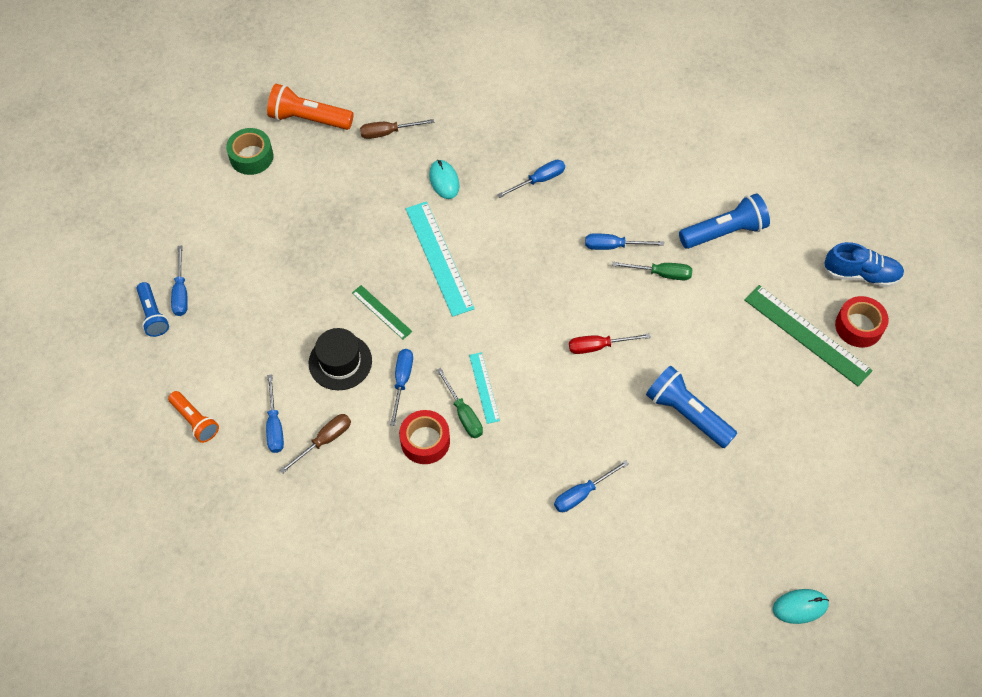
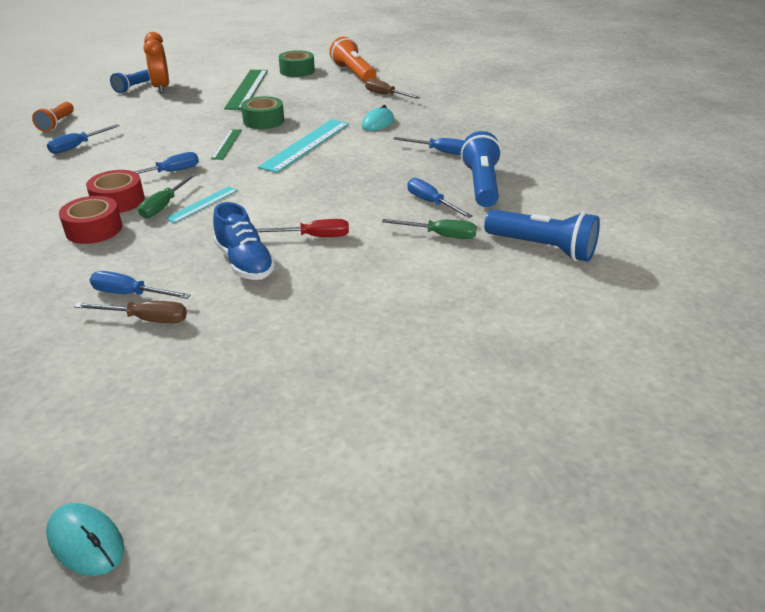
camera: 50 degrees right, 25 degrees down
(181, 292) = (161, 88): blue screwdriver -> orange clock
(325, 440) = (80, 166): brown screwdriver -> brown screwdriver (146, 319)
(340, 362) = (162, 147): black hat -> none
(356, 257) = (263, 121): none -> green tape
(598, 346) = (314, 237): red screwdriver -> red screwdriver turned 135 degrees clockwise
(661, 274) = (440, 235): green screwdriver -> green screwdriver turned 45 degrees counterclockwise
(687, 414) = (297, 316): blue flashlight -> blue flashlight (481, 184)
(807, 335) = (508, 353): green ruler -> green ruler (247, 89)
(858, 326) = (581, 388): red tape -> red tape (94, 229)
(861, 274) = (650, 357): blue shoe -> blue shoe (245, 263)

